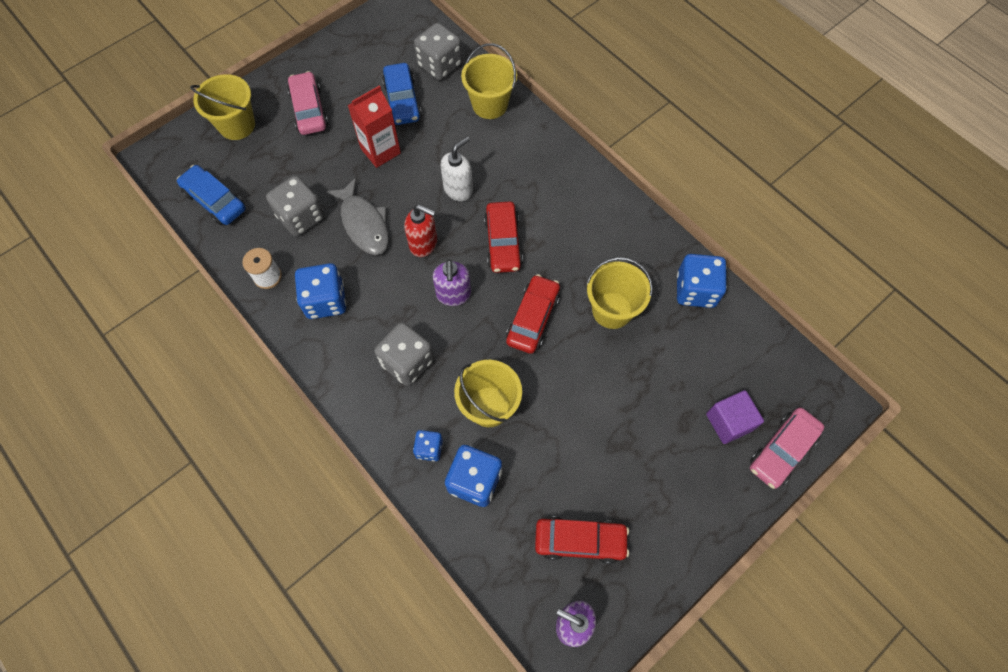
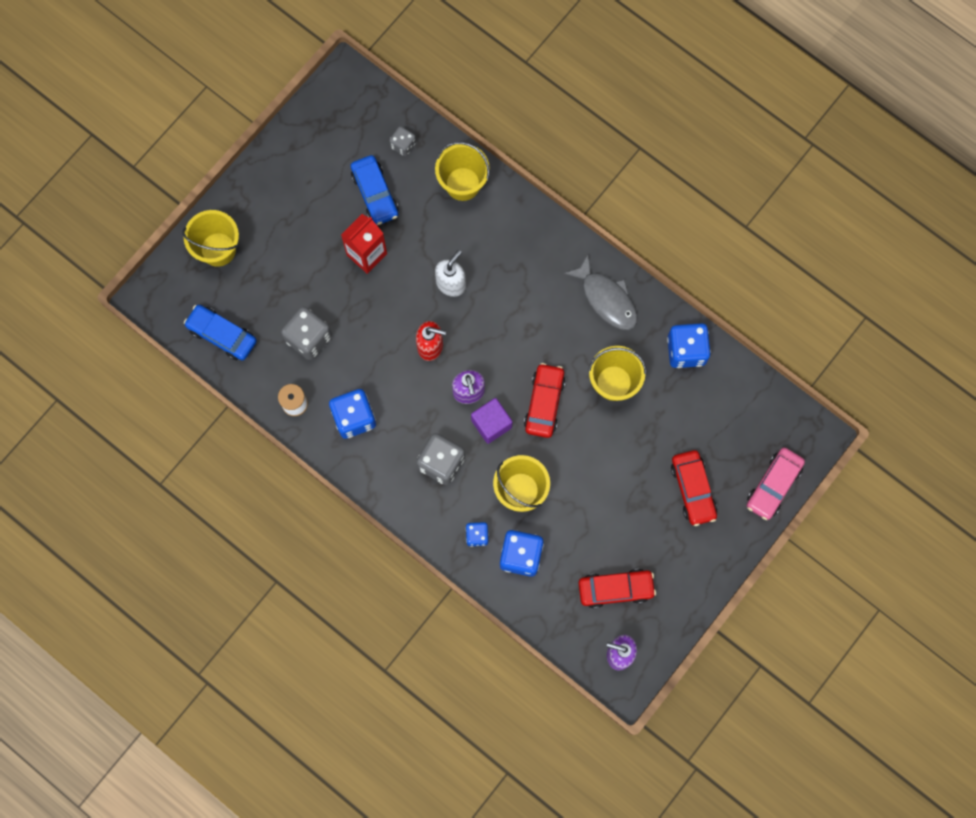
camera: 10 degrees left, 10 degrees up
(309, 110) = (285, 220): pink car -> none
(364, 224) = (370, 335): grey fish -> grey fish (606, 299)
(440, 65) = (403, 145): grey dice -> grey dice, size x0.57
(503, 242) = (503, 332): red car -> red car (692, 489)
(729, 422) = (727, 468): purple cube -> purple cube (491, 424)

